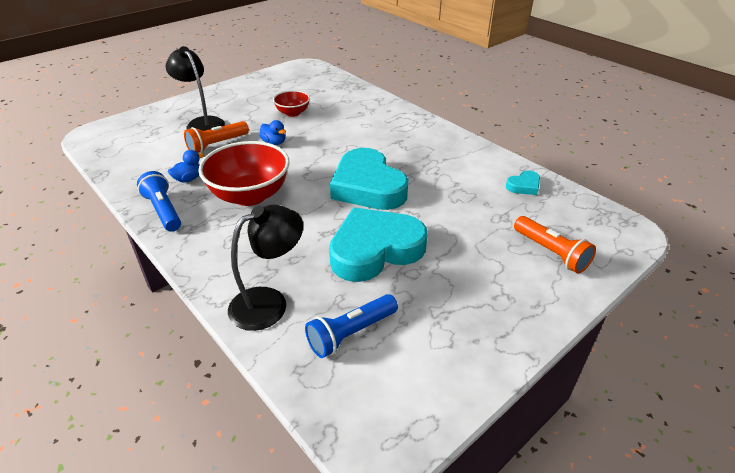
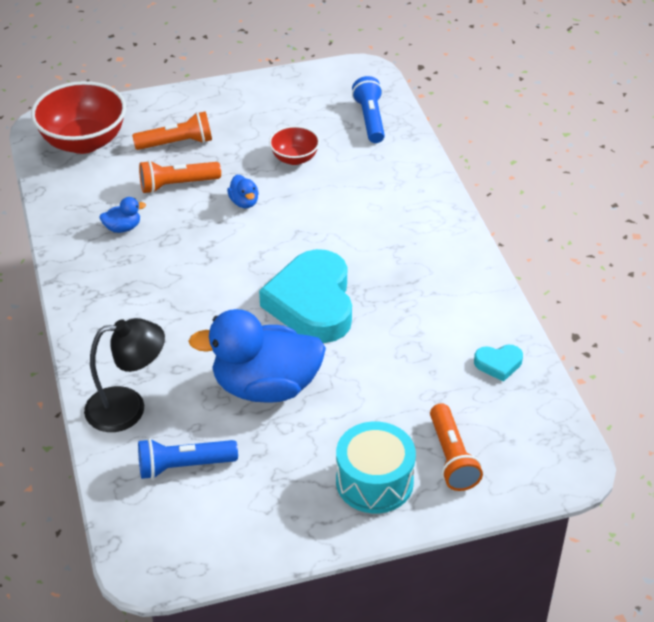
camera: 25 degrees right, 5 degrees up
(163, 211) = (79, 264): blue flashlight -> blue flashlight (370, 119)
(202, 123) = (176, 143): black lamp -> orange flashlight
(250, 195) = (176, 272): red bowl -> red bowl (83, 142)
(375, 250) = (265, 387): turquoise heart -> blue duck
(513, 289) = (374, 481): none -> turquoise drum

